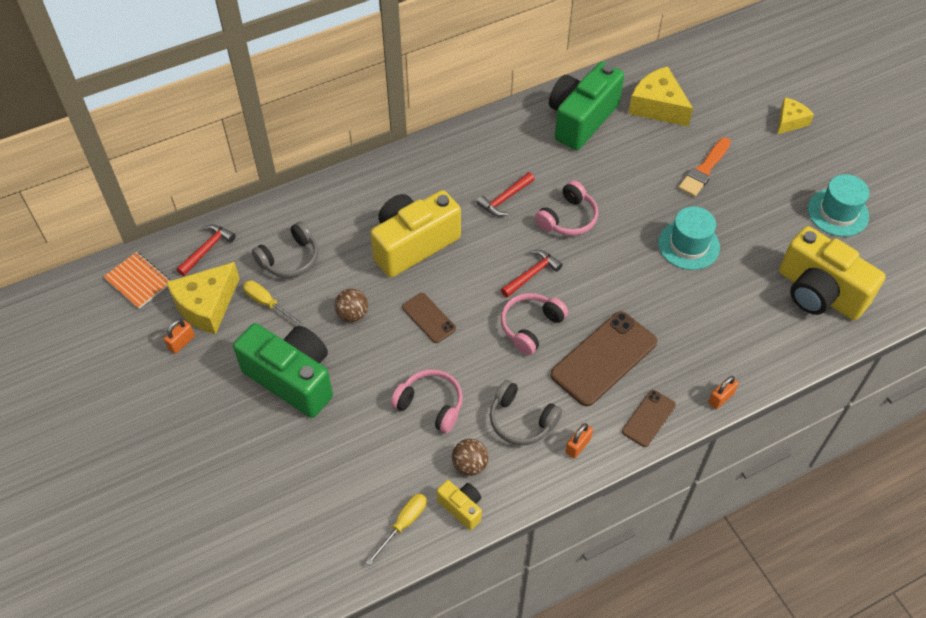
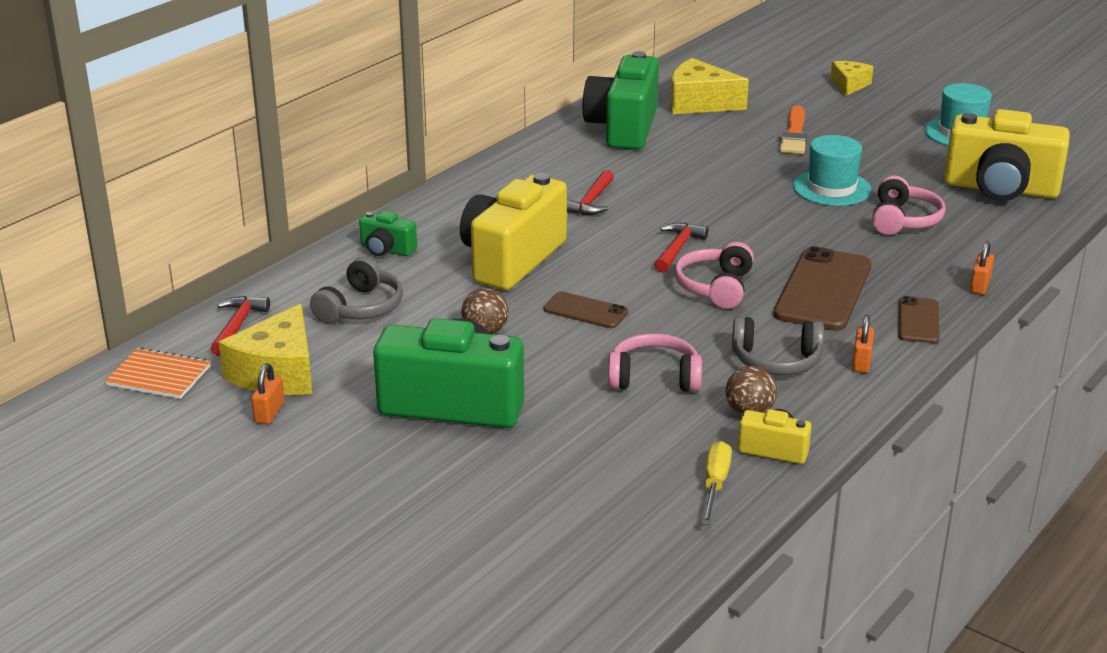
camera: 25 degrees left, 25 degrees down
(267, 303) = (362, 350): yellow screwdriver -> none
(339, 203) = (387, 250): none -> green camera
(568, 218) = (679, 199): pink headphones -> pink headphones (903, 220)

